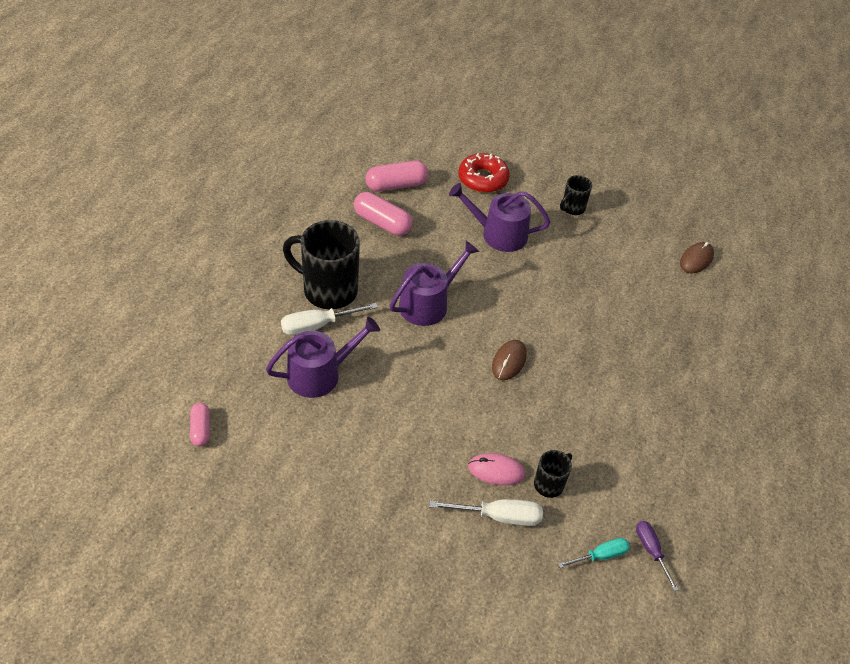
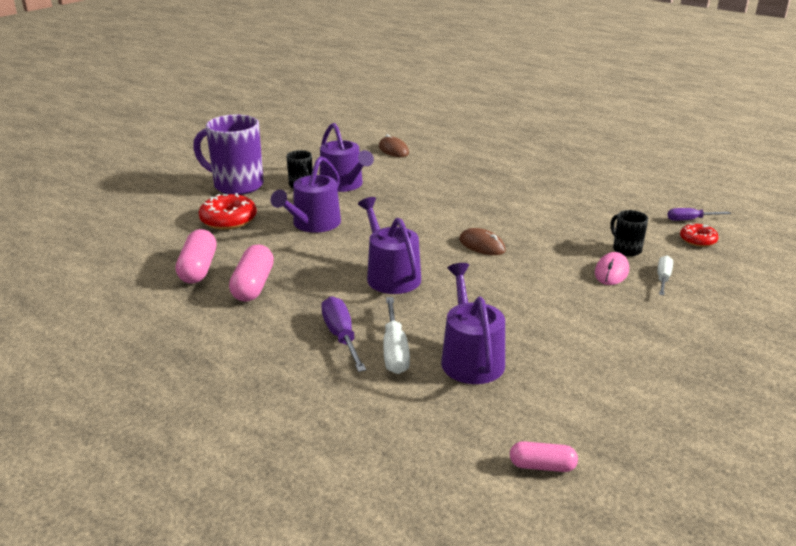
camera: 70 degrees left, 20 degrees down
(328, 290) = (341, 336): black mug -> purple screwdriver
(382, 223) = (253, 285): pink capsule -> pink capsule turned 45 degrees counterclockwise
(499, 516) = (663, 278): white screwdriver -> white screwdriver, size x0.66
(550, 165) = (236, 185): none -> purple mug
(589, 238) = (344, 185): none -> purple watering can
(601, 555) = (698, 240): turquoise screwdriver -> red donut

